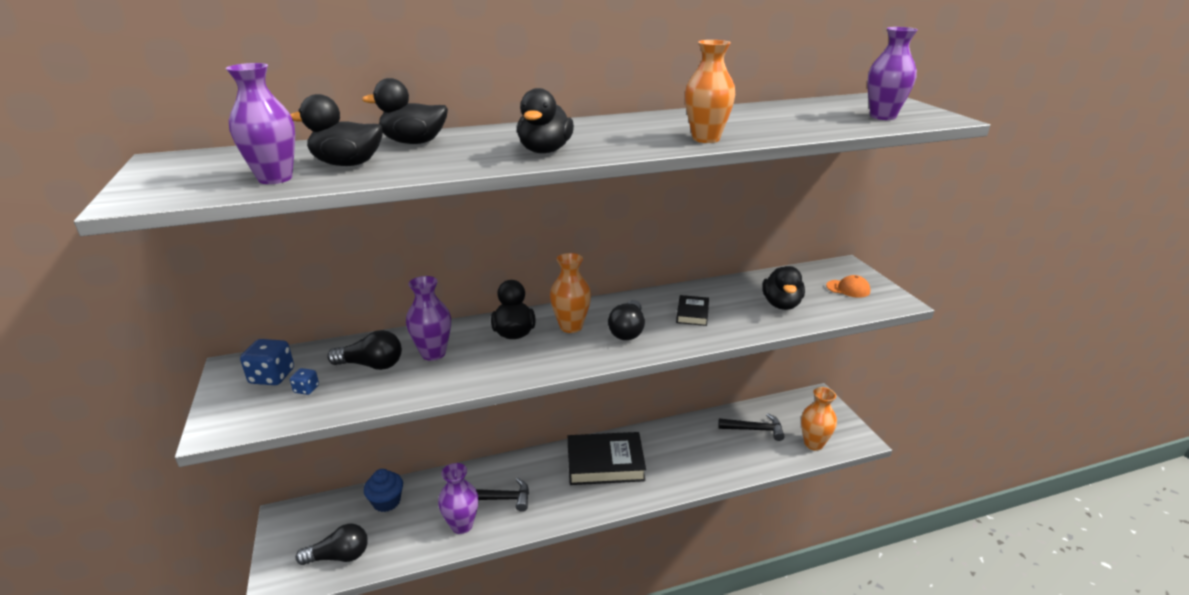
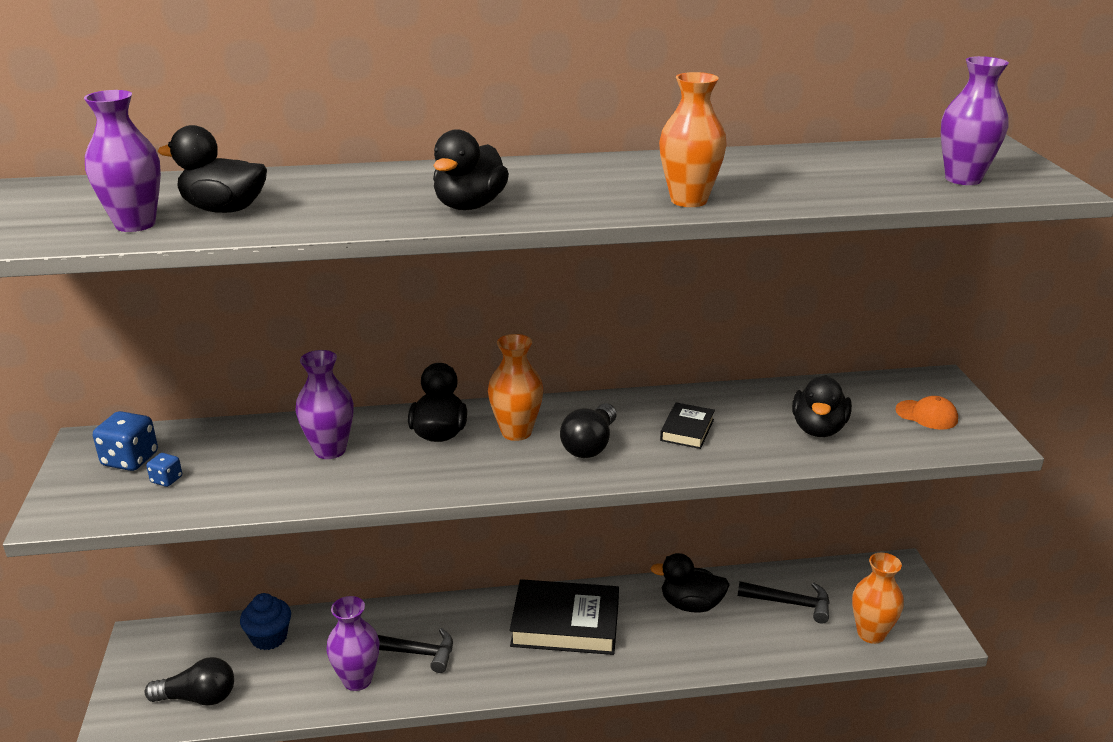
camera: 10 degrees right, 0 degrees up
(371, 365) = (250, 457): black light bulb -> none
(414, 142) = (314, 183): black duck -> black duck (691, 604)

